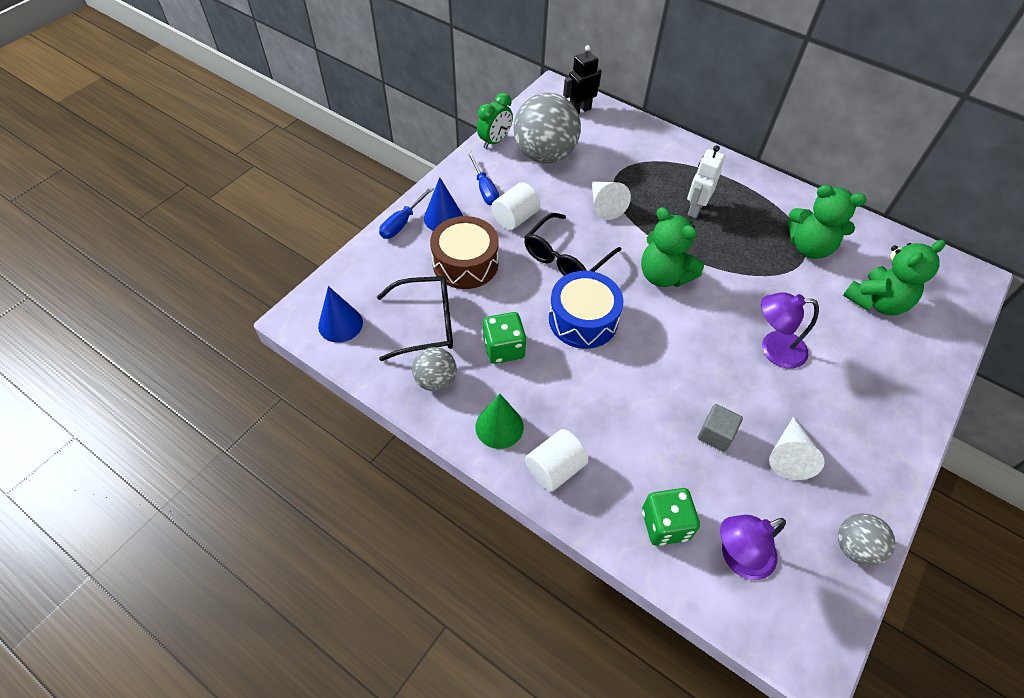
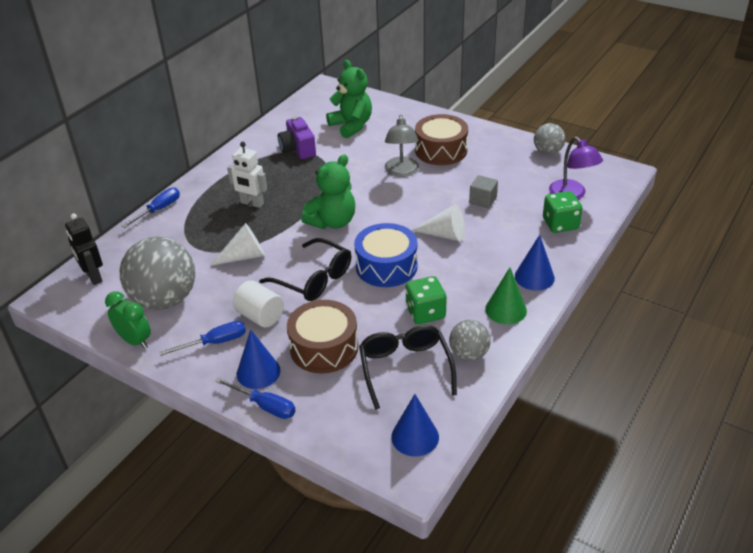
camera: 90 degrees left, 15 degrees down
(555, 468) = (534, 277): white cylinder -> blue cone
(680, 142) = (159, 210): none -> blue screwdriver
(774, 349) = (401, 172): purple lamp -> grey lamp
(789, 455) = (490, 171): white cone -> white cone (444, 235)
(809, 247) = (298, 149): green teddy bear -> purple camera
(833, 399) = (441, 150): none -> brown drum

